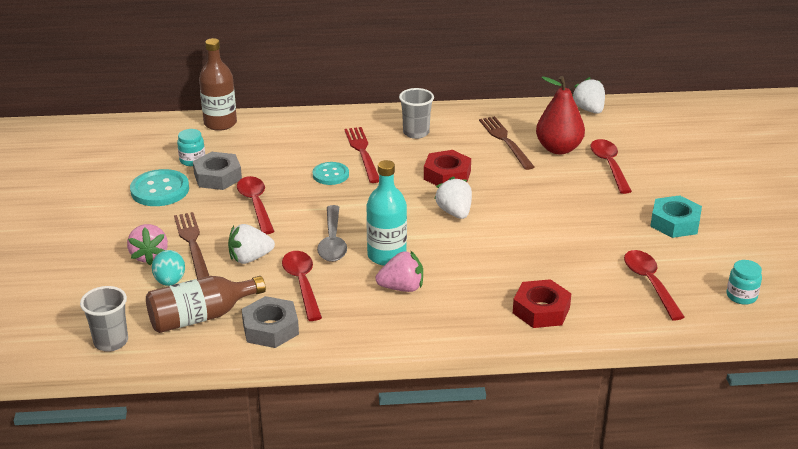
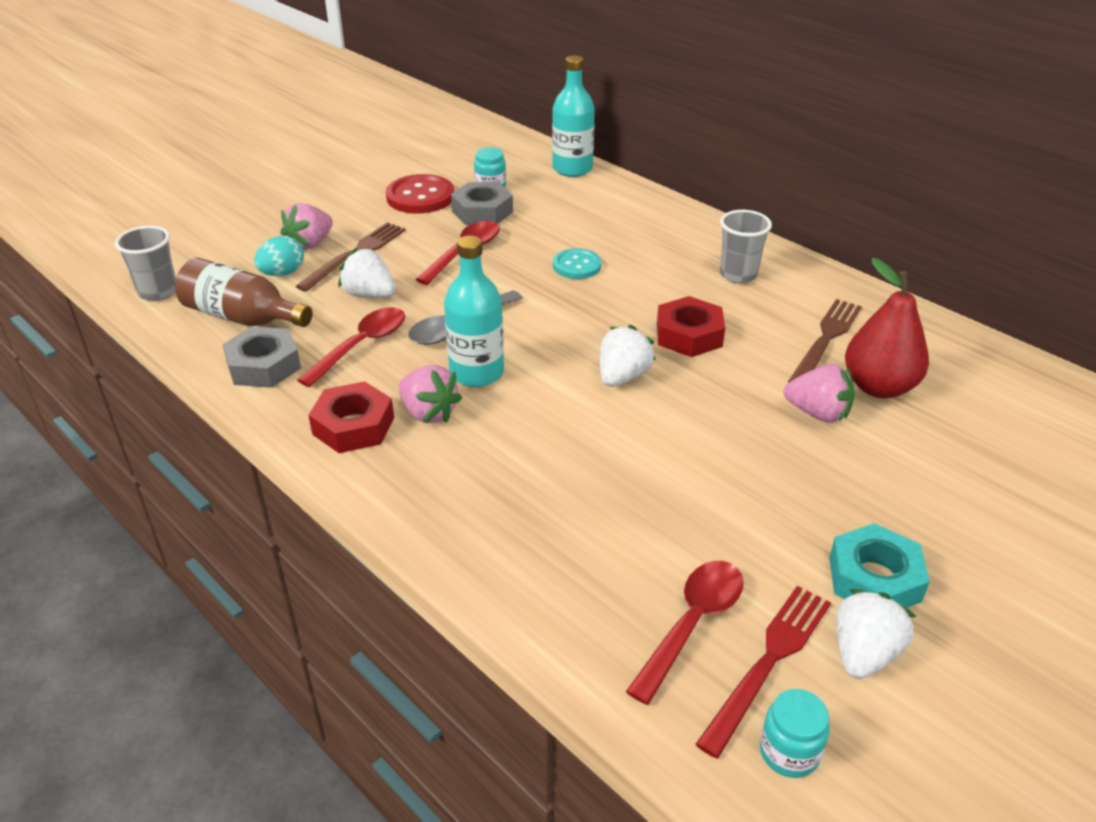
camera: 50 degrees right, 5 degrees up
(160, 190) = (420, 197): turquoise button -> red button
(220, 123) = (572, 169): brown bottle -> turquoise bottle
(362, 153) = (646, 263): red fork -> red fork (768, 663)
(541, 310) = (508, 546): red nut -> red nut (353, 426)
(556, 175) = (818, 413): none -> pink strawberry
(589, 110) = (1010, 367): white strawberry -> white strawberry (864, 654)
(609, 165) = (912, 447): red spoon -> none

